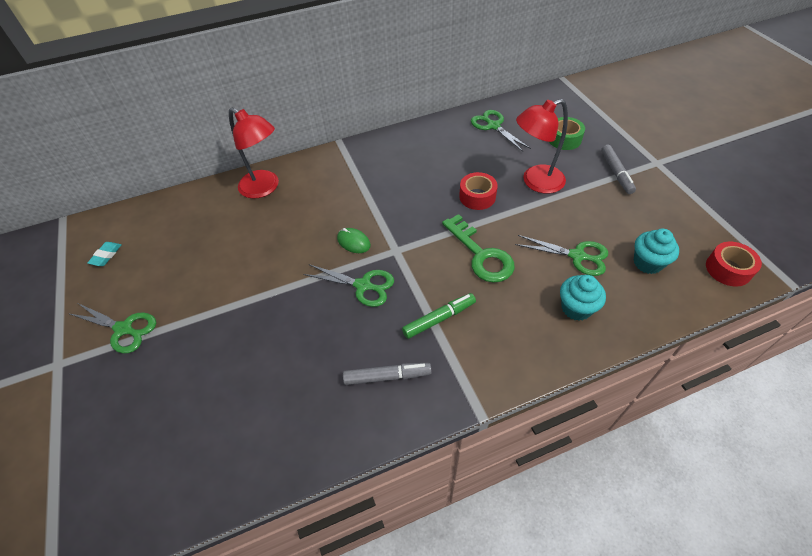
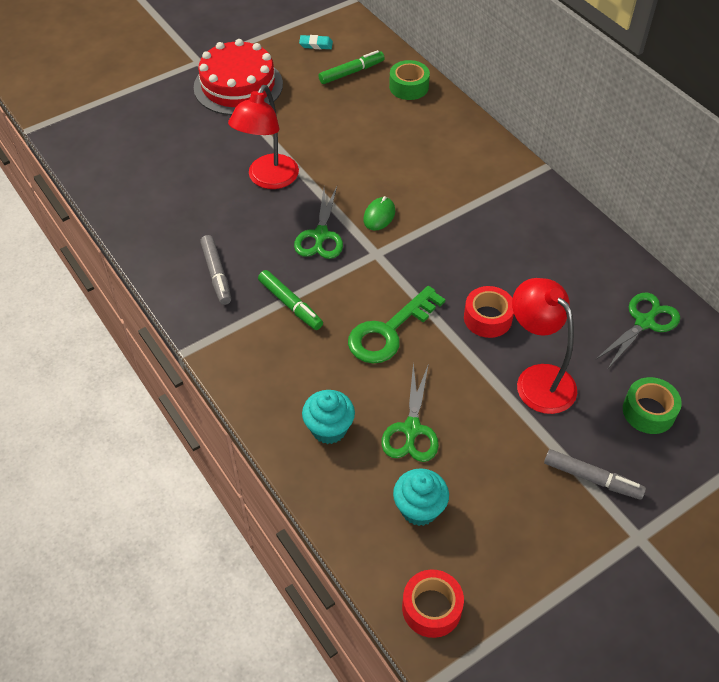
camera: 75 degrees right, 0 degrees up
(123, 329) = (238, 86): green scissors -> red cake
(164, 234) = (351, 72): none -> green marker
(208, 199) = (408, 87): none -> green tape
(265, 188) = (440, 124): red lamp -> red lamp (268, 179)
(616, 173) = (592, 479): grey marker -> grey marker turned 135 degrees counterclockwise

